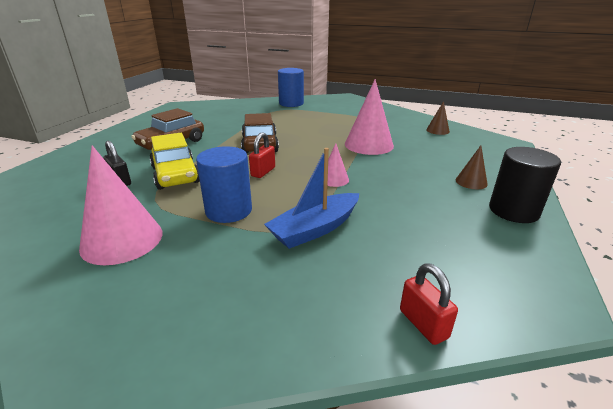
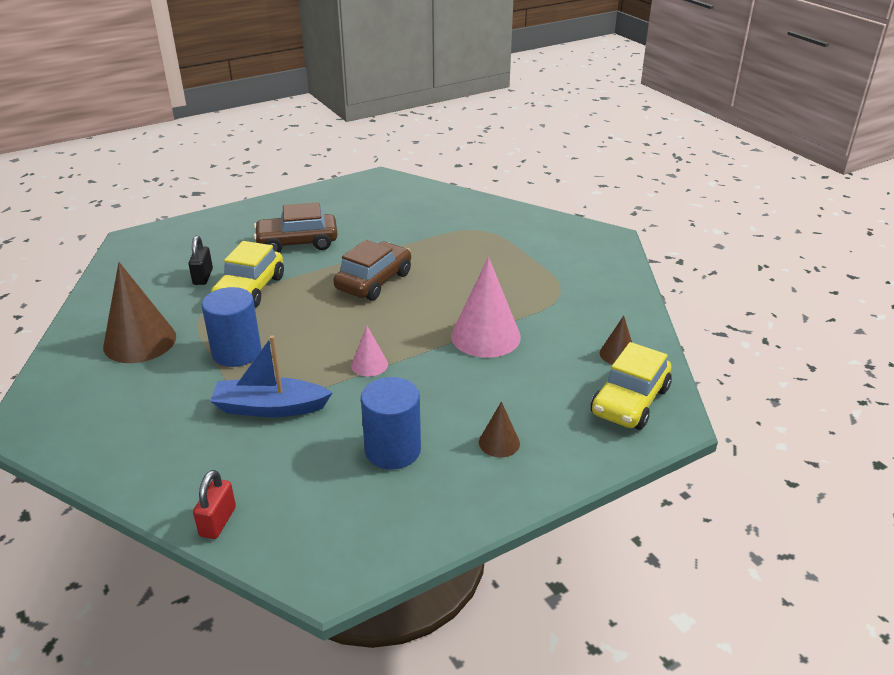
camera: 40 degrees right, 5 degrees up
(122, 240) = (140, 341): pink cone -> brown cone
(263, 172) = (322, 322): red padlock -> none
(291, 103) = (513, 223): blue cylinder -> blue cylinder (393, 450)
(480, 143) = (629, 401): none -> yellow car
(513, 211) = (470, 495): black cylinder -> none

